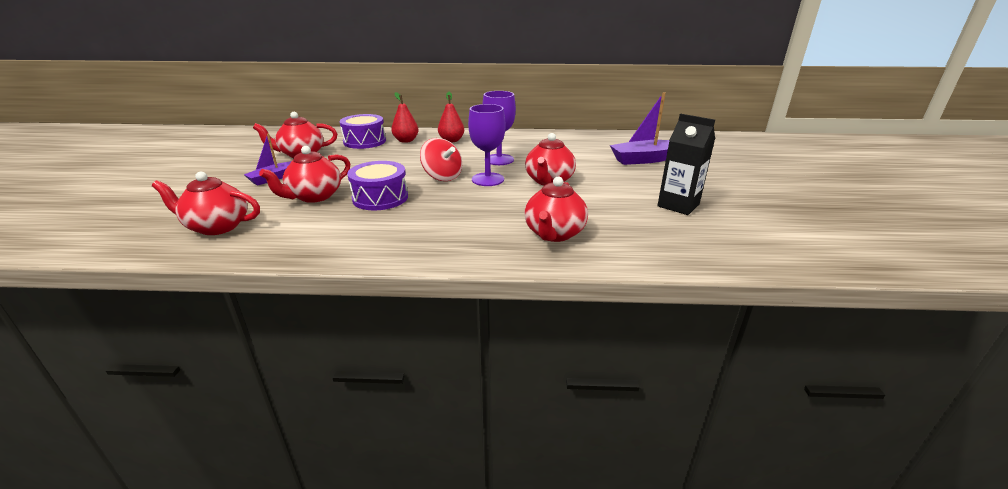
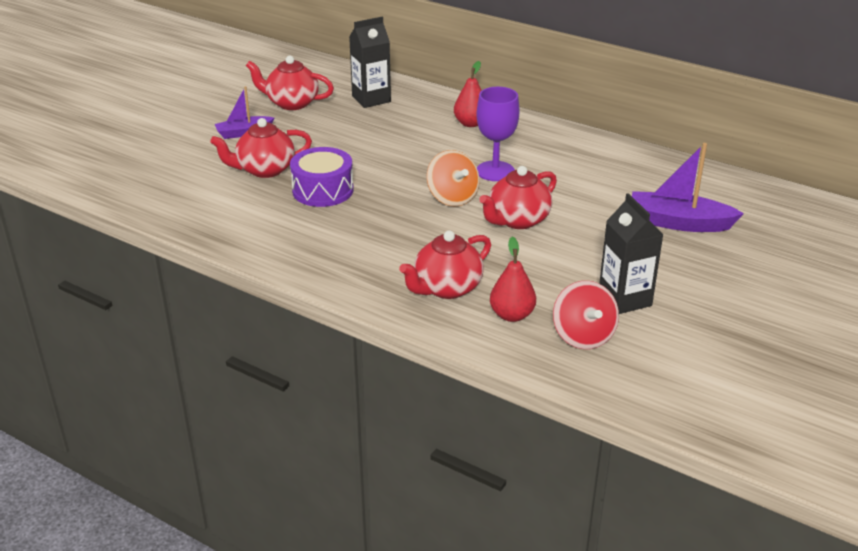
camera: 30 degrees right, 5 degrees up
(217, 227) = (164, 182): red teapot -> none
(364, 141) = (371, 99): purple drum -> black carton
(406, 140) = (418, 110): red pear -> red pear (512, 315)
(442, 176) = (408, 179): red spinning top -> red spinning top (583, 336)
(487, 179) = (452, 197): purple goblet -> orange spinning top

